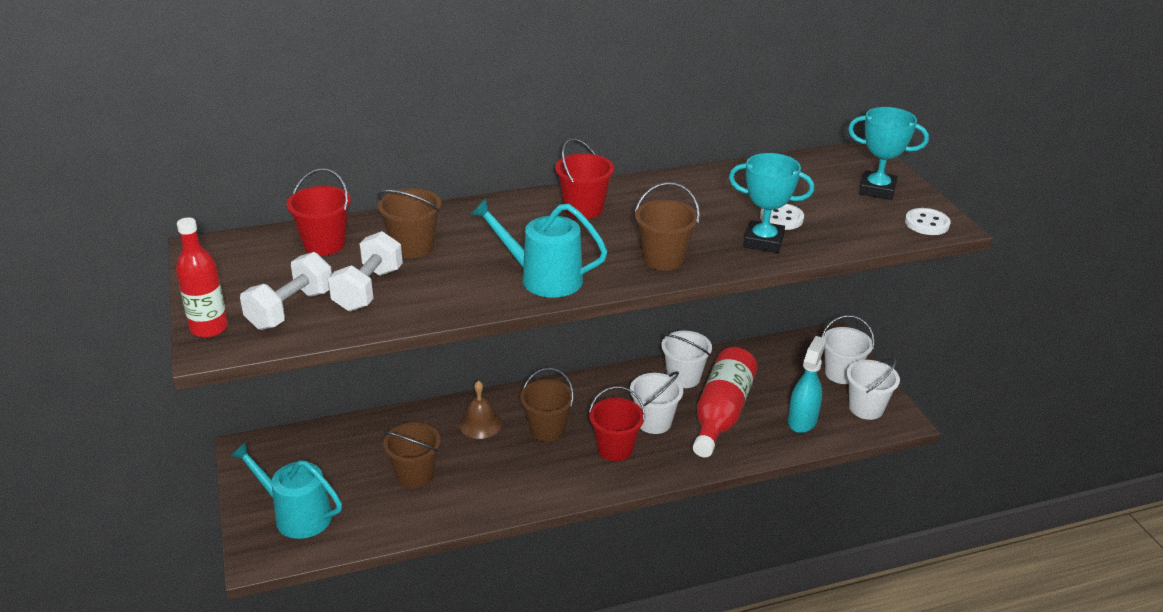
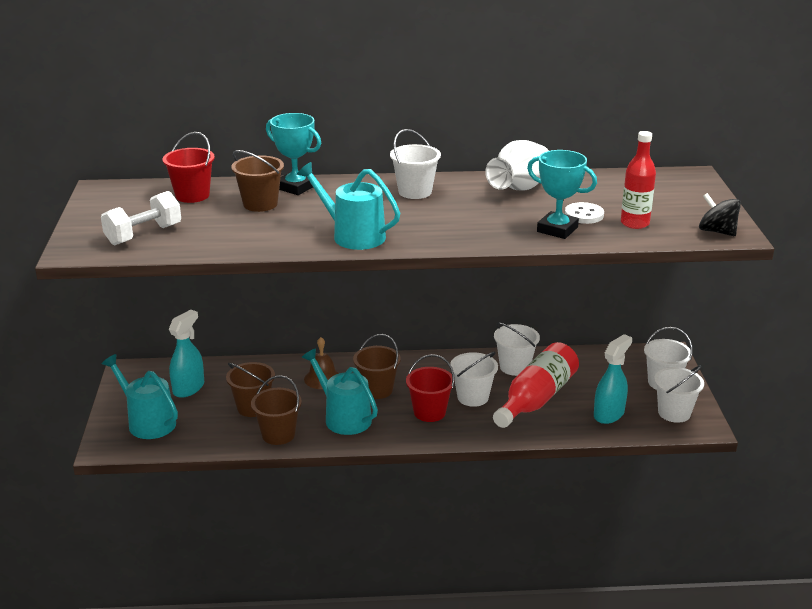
camera: 15 degrees right, 5 degrees down
(209, 328) = (77, 240): red bottle -> red bottle (634, 223)
(329, 461) = (189, 388): none -> turquoise spray bottle
(368, 289) = (209, 228): white dumbbell -> none
(523, 471) = (343, 417): none -> turquoise watering can
(583, 209) = (415, 192): red bucket -> white bucket
(663, 259) = (462, 233): brown bucket -> brown bucket (278, 434)
(695, 190) = (519, 188): none -> white vase
(877, 190) = (686, 203): turquoise trophy -> turquoise trophy (295, 187)
(927, 223) = (717, 231): white button -> black spinning top

